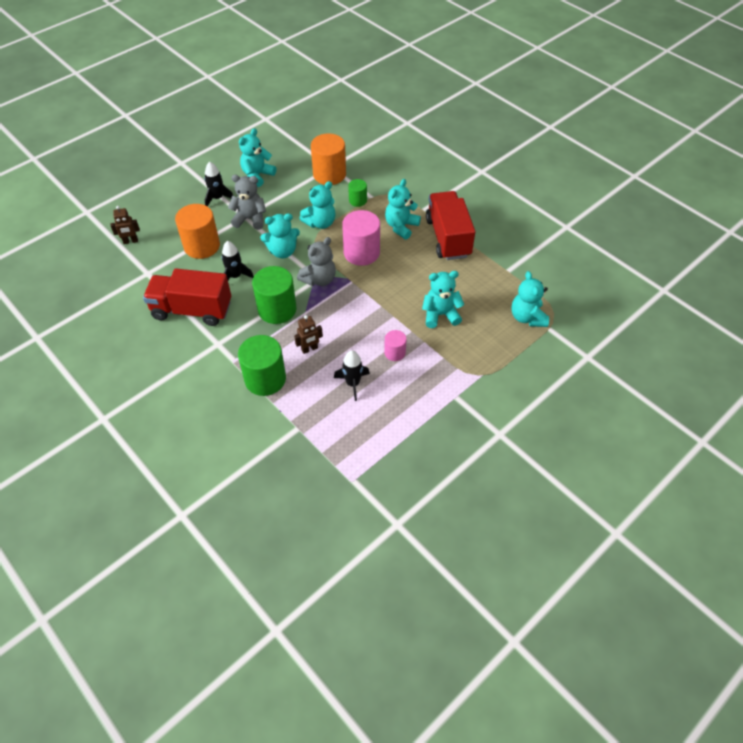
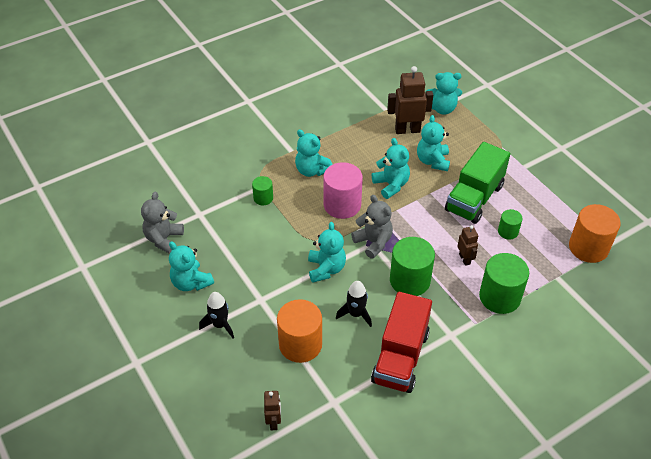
camera: 80 degrees left, 5 degrees down
(250, 219) = (266, 294): grey teddy bear -> grey teddy bear (164, 239)
(320, 223) = (289, 232): turquoise teddy bear -> turquoise teddy bear (391, 185)
(329, 174) = (212, 216): orange cylinder -> orange cylinder (588, 247)
(353, 383) = (508, 231): black rocket -> green cylinder
(395, 353) = (474, 198): pink cylinder -> green truck
(448, 237) = (335, 140): red truck -> none
(481, 290) = (407, 130): none -> brown robot

